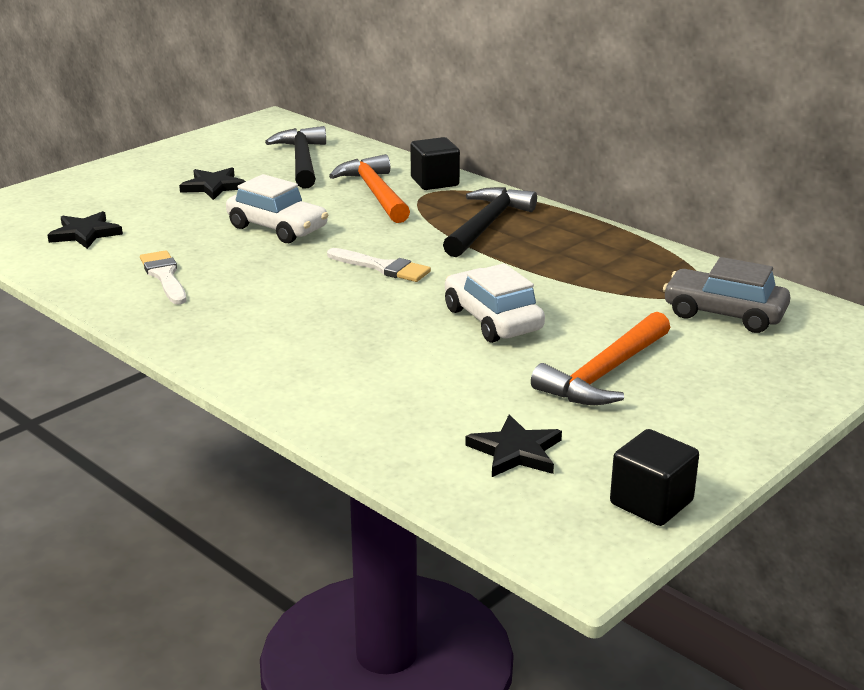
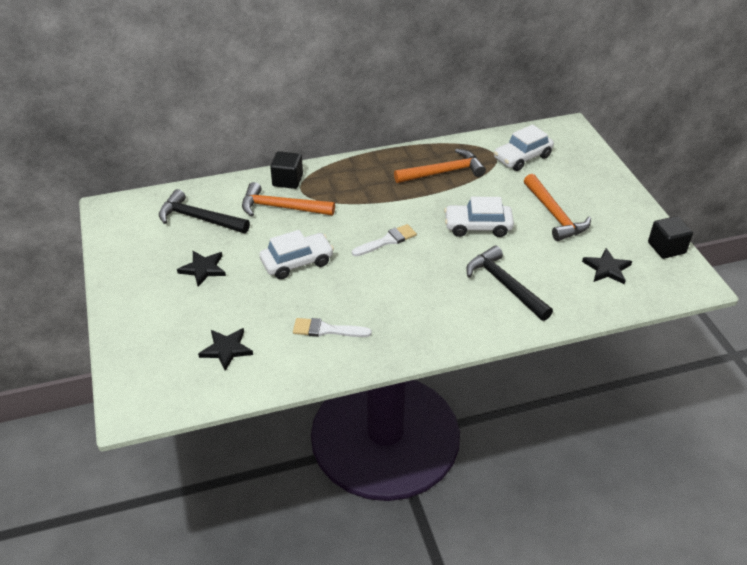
camera: 60 degrees left, 15 degrees up
(486, 225) = (364, 185): black hammer -> black hammer (505, 285)
(593, 266) = (443, 172): none -> orange hammer
(724, 314) = (522, 157): grey car -> white car

